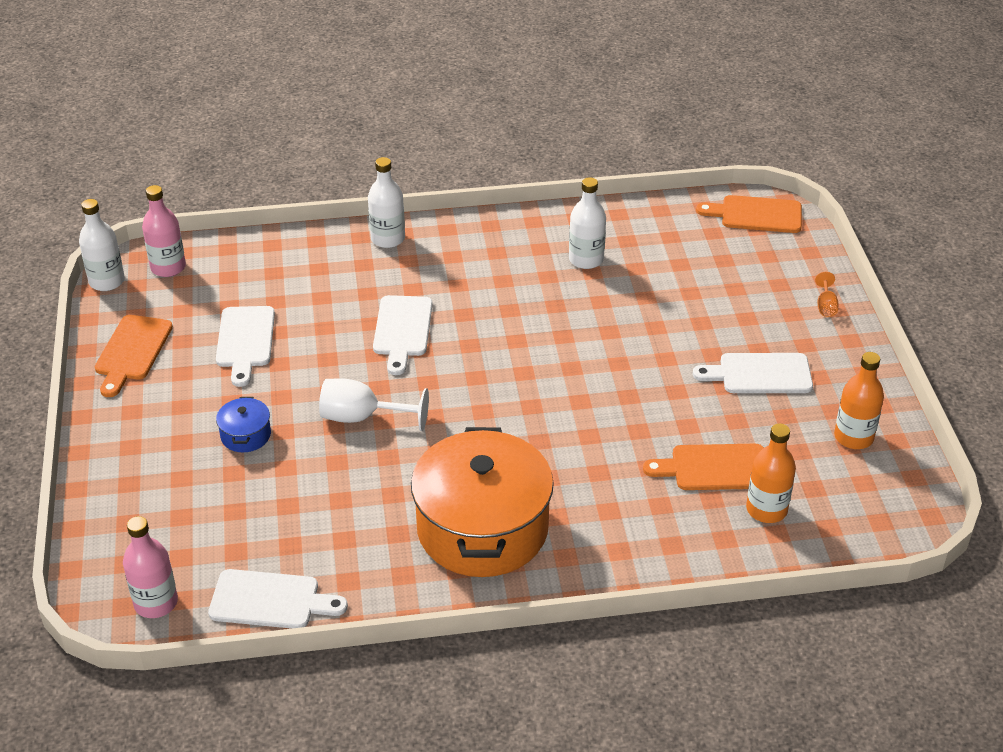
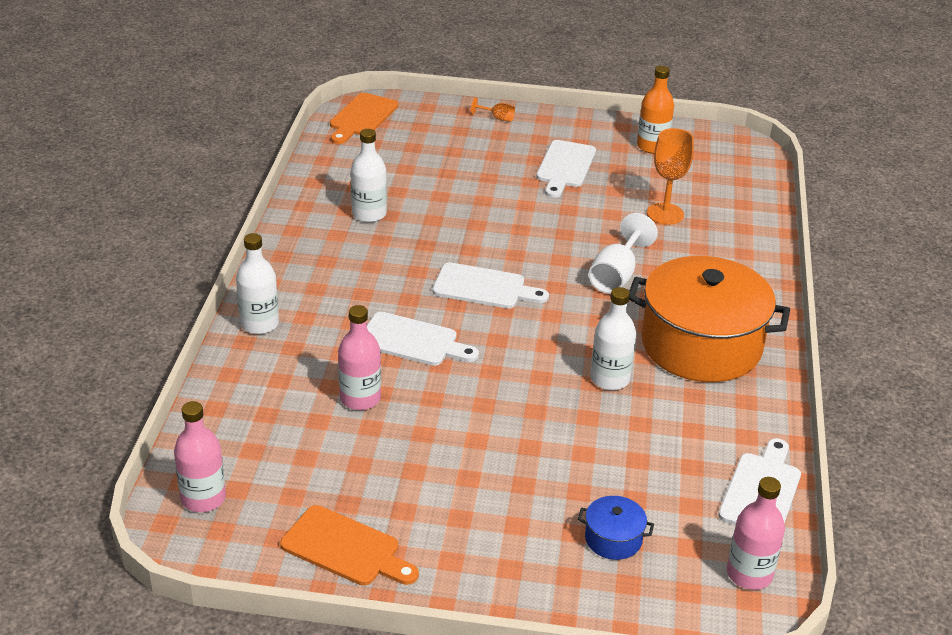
camera: 75 degrees left, 5 degrees down
(107, 281) = (197, 557): white bottle -> white bottle (610, 379)
(245, 341) = (373, 453): white cutting board -> white cutting board (484, 287)
(246, 435) = (525, 474): blue pot -> blue pot (613, 539)
(311, 317) = (360, 398): none -> pink bottle
(362, 417) = (531, 390): white goblet -> white goblet (616, 275)
(714, 468) = (665, 214): orange cutting board -> orange goblet
(766, 509) = (717, 202): orange bottle -> none

